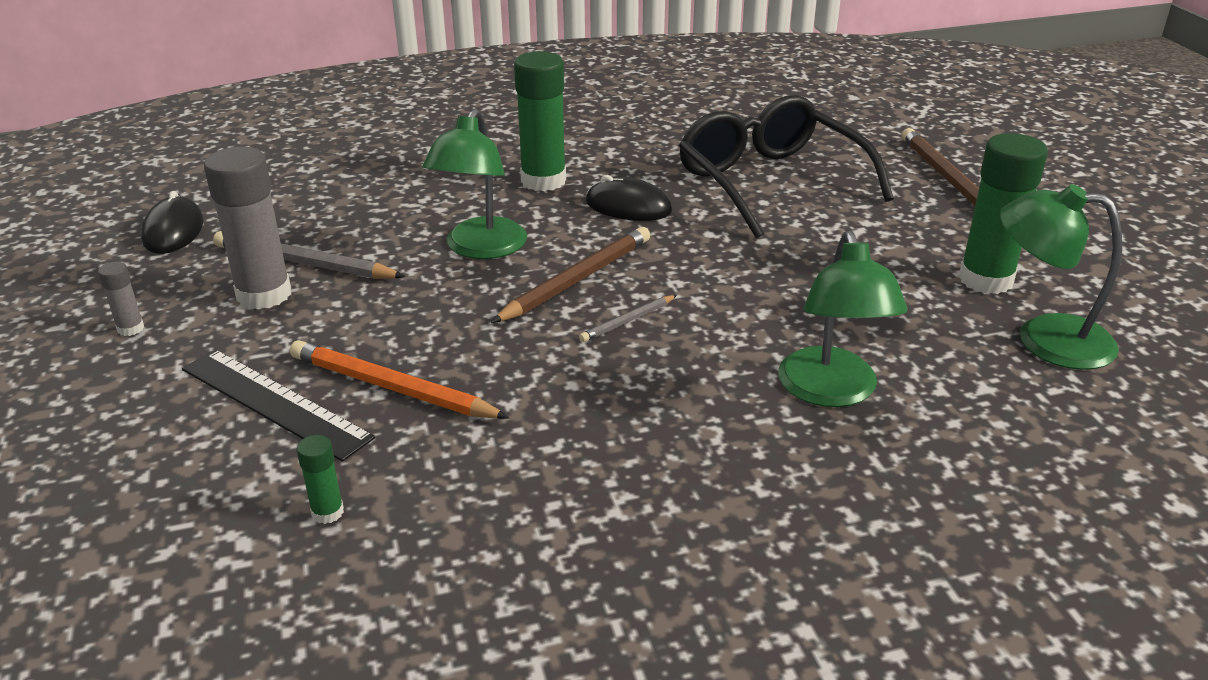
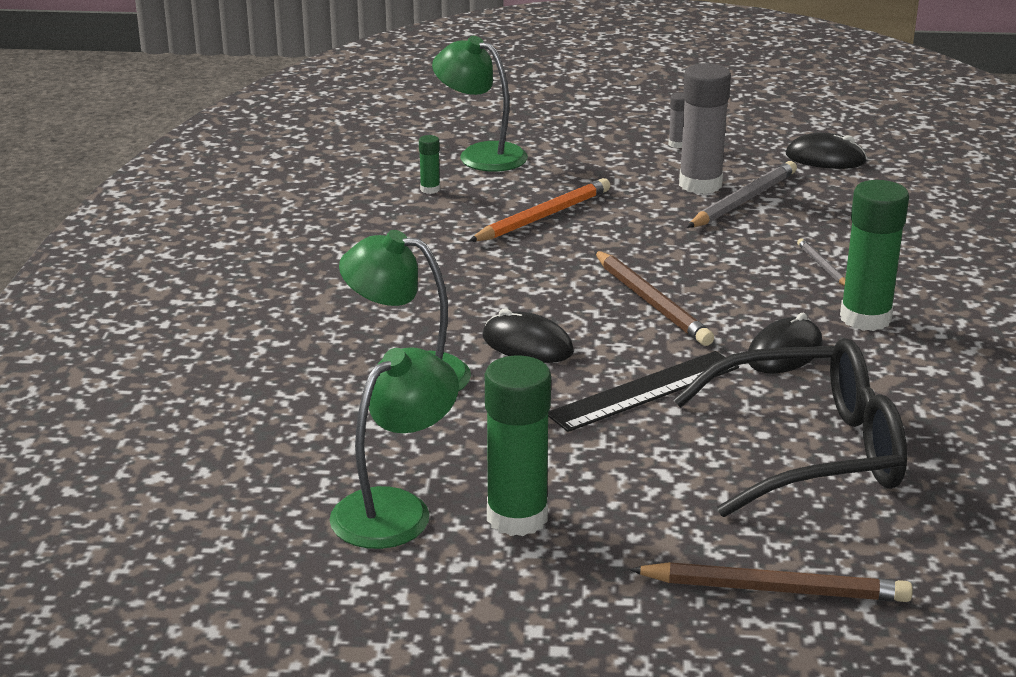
camera: 110 degrees right, 5 degrees down
(275, 402) = (553, 181): black ruler -> black ruler (644, 391)
(480, 248) = (731, 269): green lamp -> green lamp (481, 154)
(627, 321) = (570, 311): grey pencil -> grey pencil (822, 266)
(714, 332) = (527, 345): none -> black mouse

